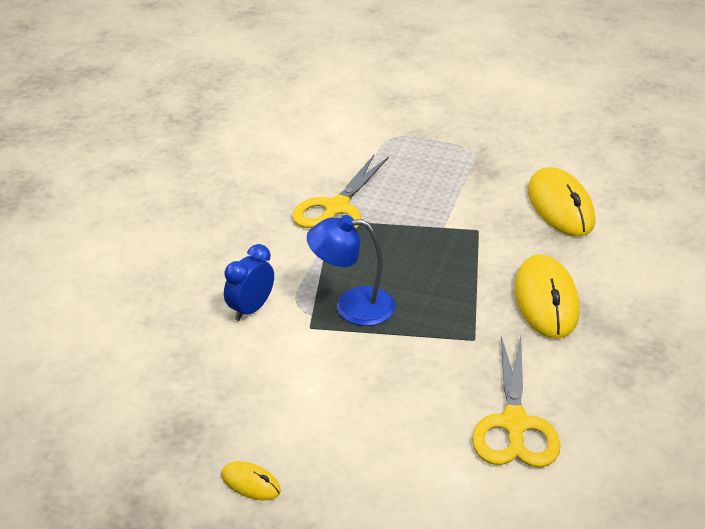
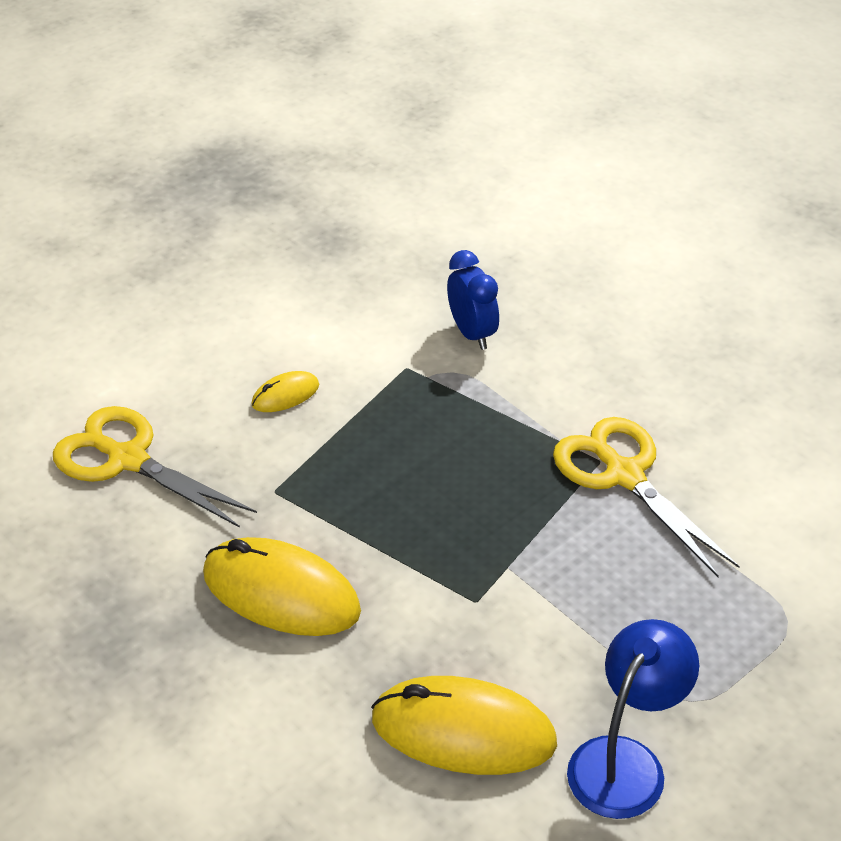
camera: 120 degrees right, 5 degrees up
(250, 483) = (231, 260): yellow mouse -> yellow mouse (285, 395)
(352, 306) = (414, 413): blue lamp -> blue lamp (626, 761)

